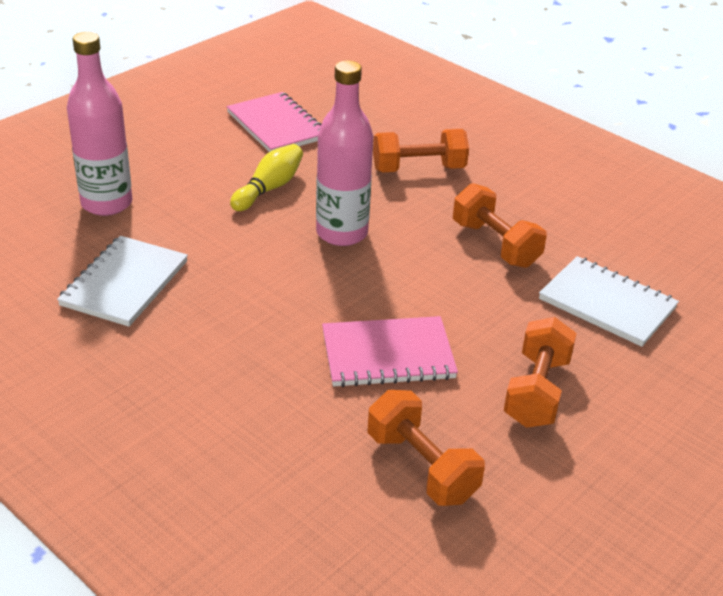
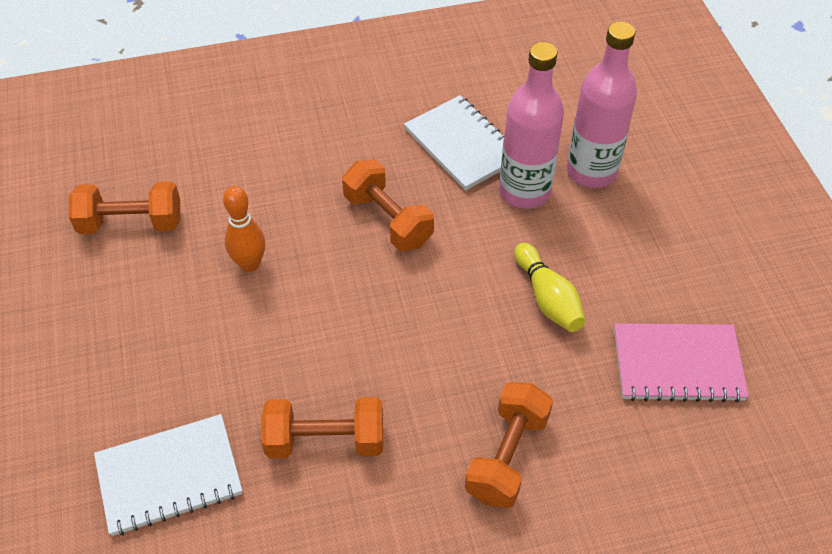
camera: 125 degrees right, 15 degrees up
(342, 233) = (433, 319): pink bottle -> pink bottle (524, 191)
(388, 355) = (250, 264): pink notebook -> orange bowling pin
(536, 391) = (127, 338): orange dumbbell -> orange dumbbell (388, 220)

